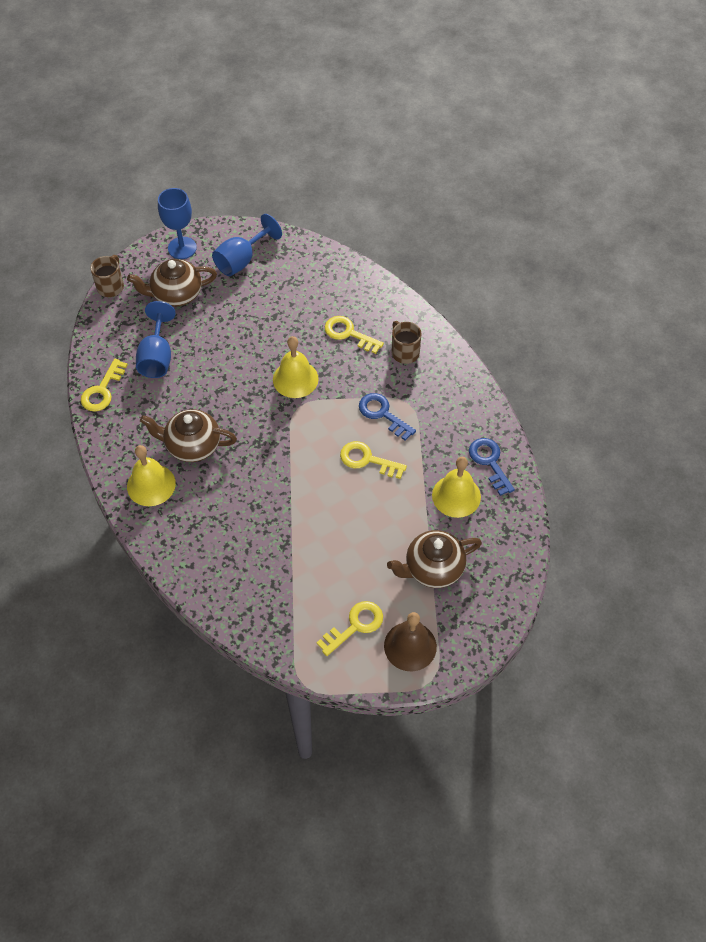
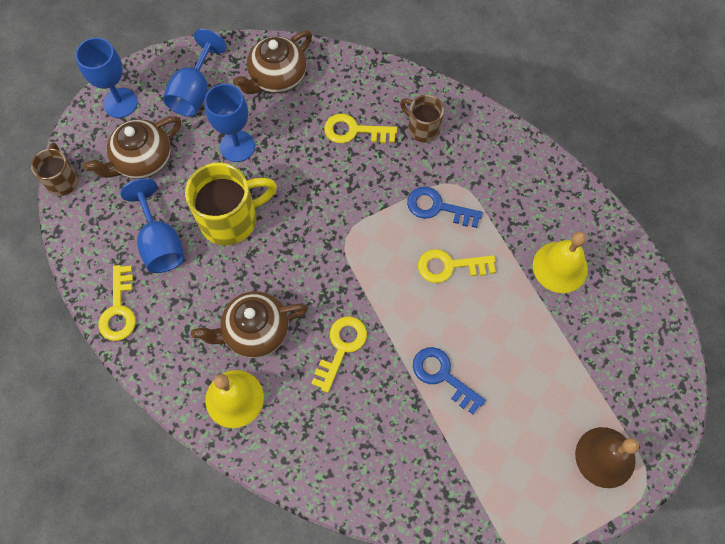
camera: 25 degrees left, 10 degrees up
(218, 360) = (231, 219): none -> yellow mug
(252, 311) = (237, 146): none -> blue goblet
(295, 379) = (325, 206): yellow bell -> none
(355, 626) = (538, 461): yellow key -> yellow key (341, 348)
(433, 568) = (580, 358): brown teapot -> brown teapot (277, 78)
(490, 462) = (573, 215): blue key -> blue key (443, 376)

